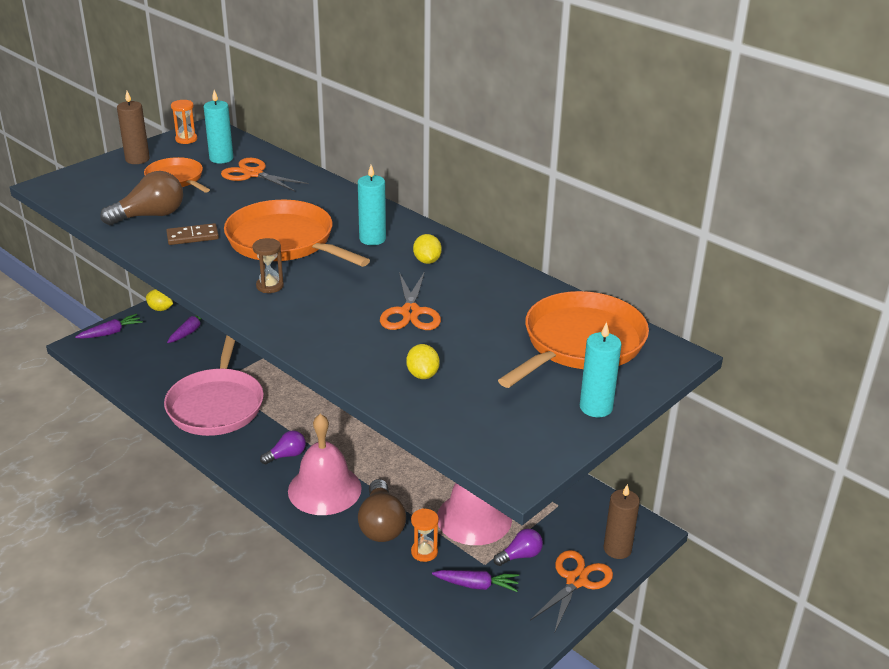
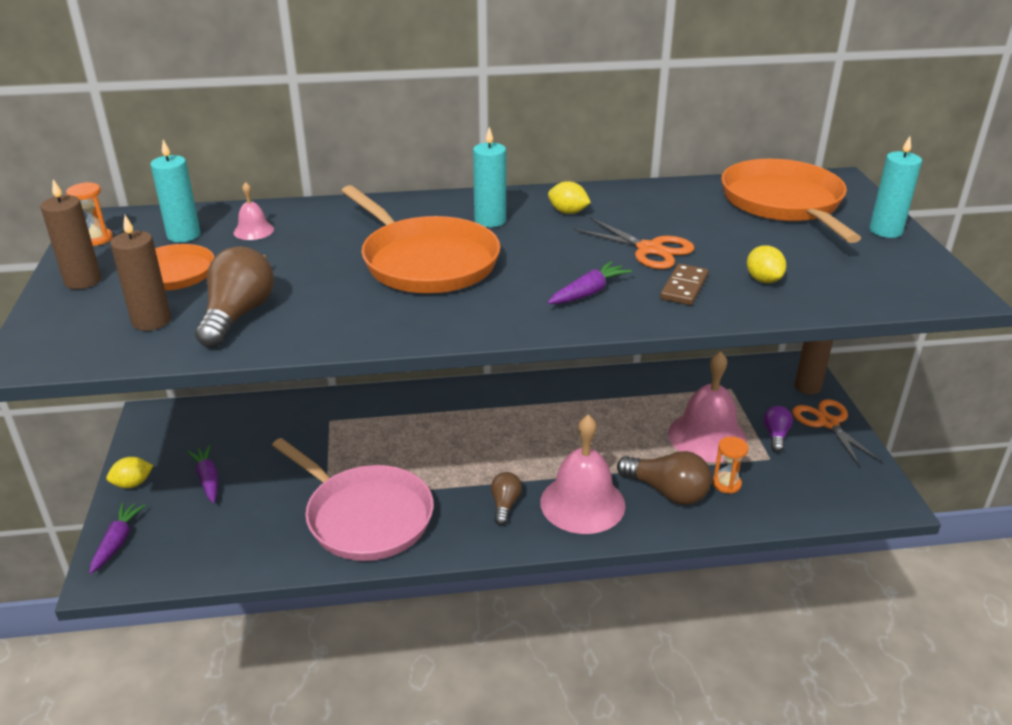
camera: 50 degrees left, 0 degrees up
(118, 196) = (151, 321): none -> brown candle
(192, 237) = (332, 306): brown domino -> brown domino (684, 287)
(253, 174) = (253, 230): orange scissors -> pink bell
(270, 286) = (505, 298): brown hourglass -> none
(284, 241) = (426, 261): orange pan -> orange pan turned 120 degrees counterclockwise
(286, 455) = (505, 505): purple light bulb -> brown light bulb
(422, 374) = (763, 280): yellow lemon -> yellow lemon turned 45 degrees clockwise
(476, 585) = (793, 475): purple carrot -> purple carrot (588, 293)

